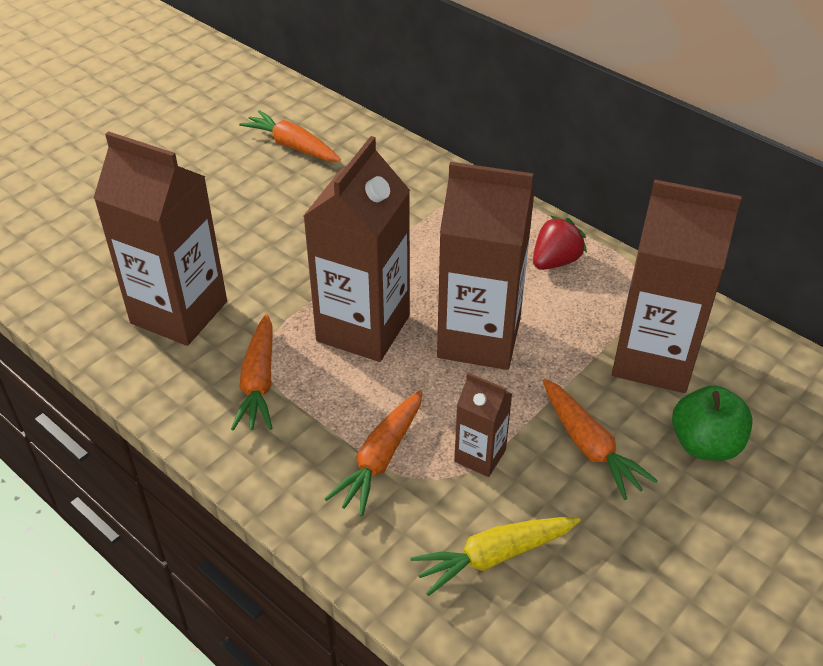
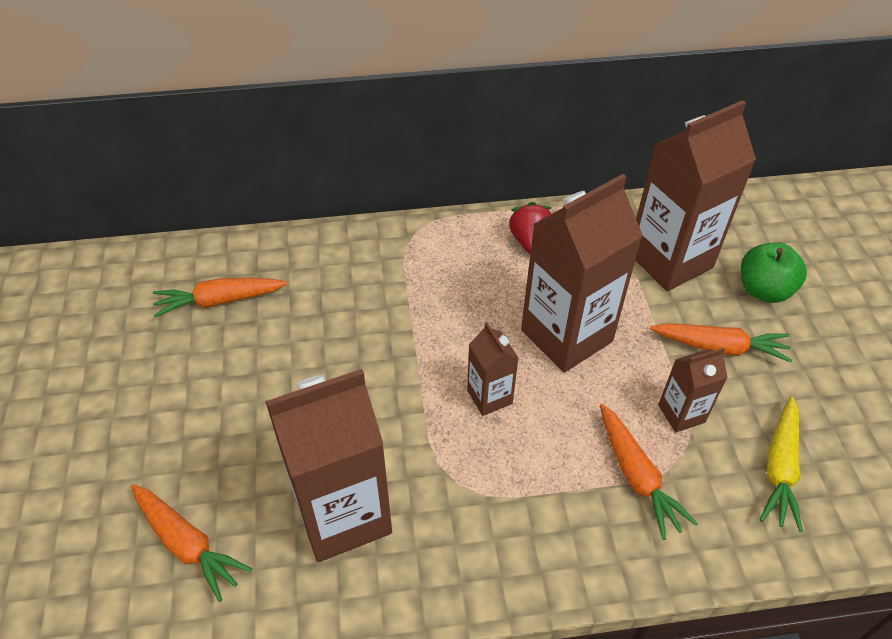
camera: 50 degrees left, 5 degrees up
(259, 382) = (484, 506): orange carrot -> orange carrot (187, 544)
(363, 328) = (489, 397): brown carton -> brown carton, size x0.49

